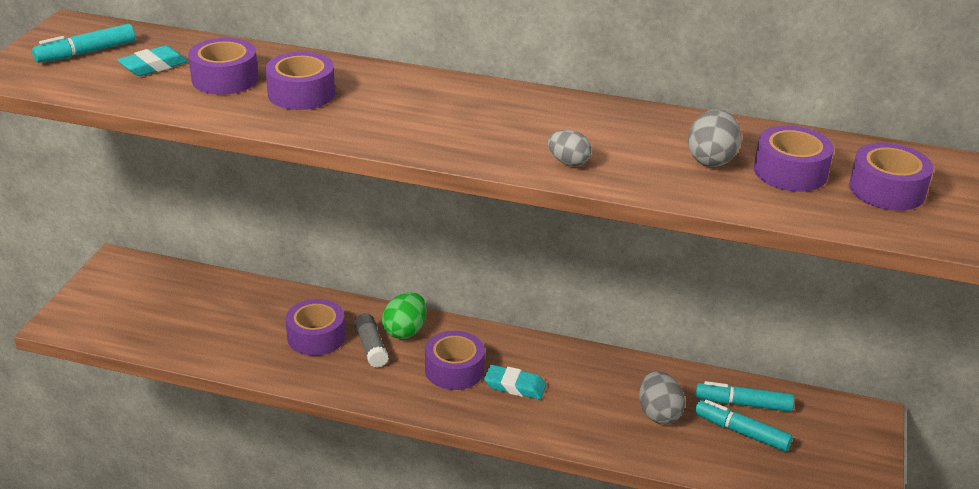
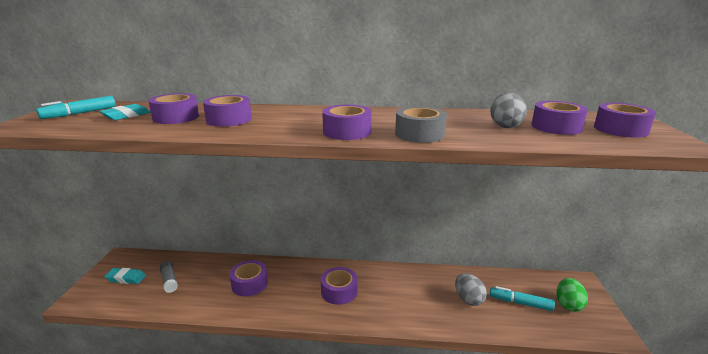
camera: 10 degrees left, 10 degrees down
(371, 347) = (285, 285): grey glue stick -> grey glue stick (169, 281)
(405, 331) = (303, 272): green egg -> green egg (568, 305)
(465, 144) = (347, 132): none -> purple tape
(515, 386) = (378, 296): turquoise eraser -> turquoise eraser (126, 278)
(568, 162) = (419, 134): grey egg -> grey tape
(743, 404) = (511, 285): turquoise marker -> none

